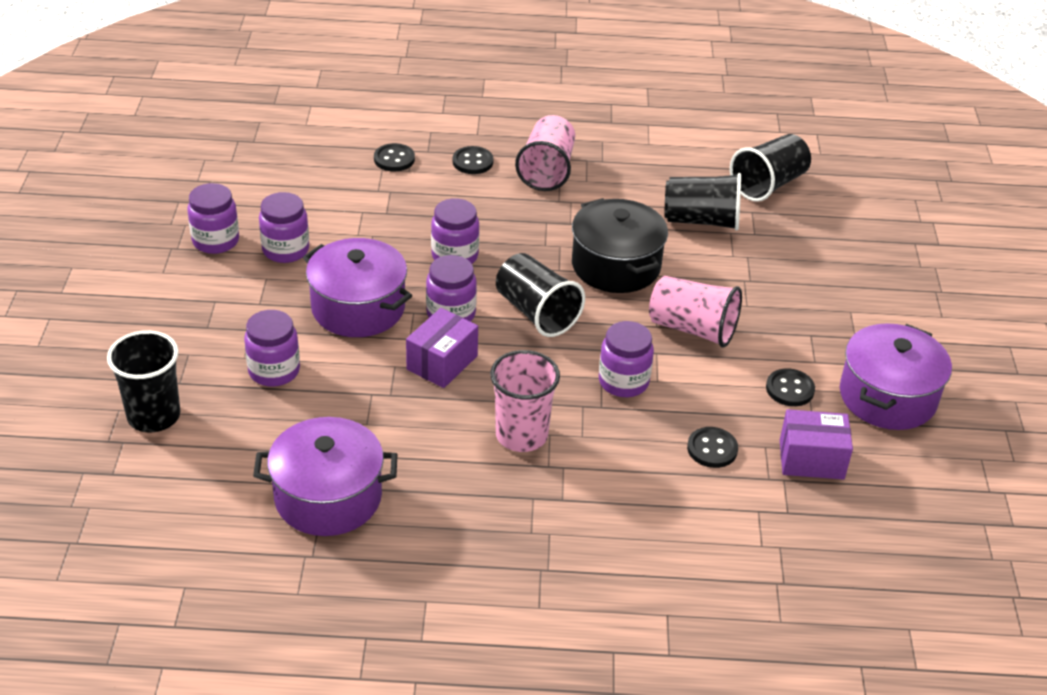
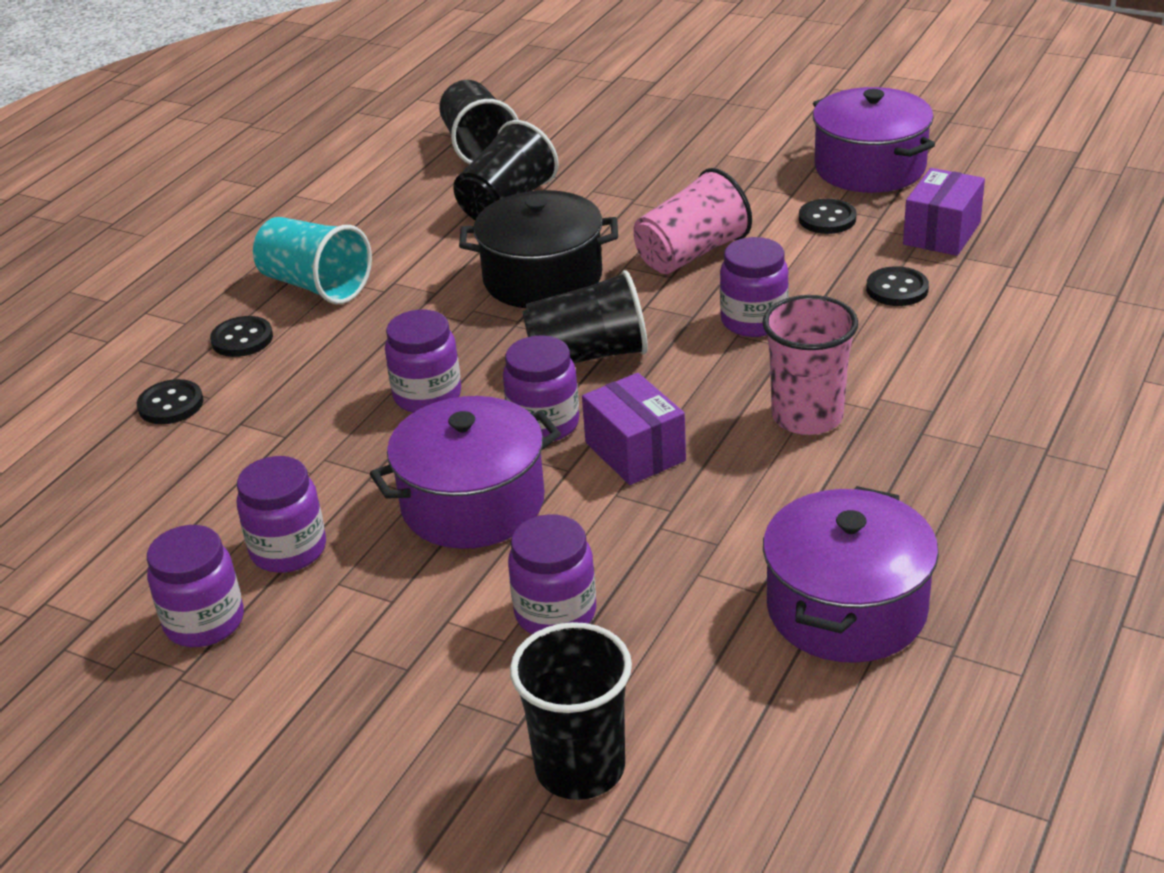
camera: 60 degrees left, 5 degrees down
(547, 170) = (316, 286): pink cup -> turquoise cup

